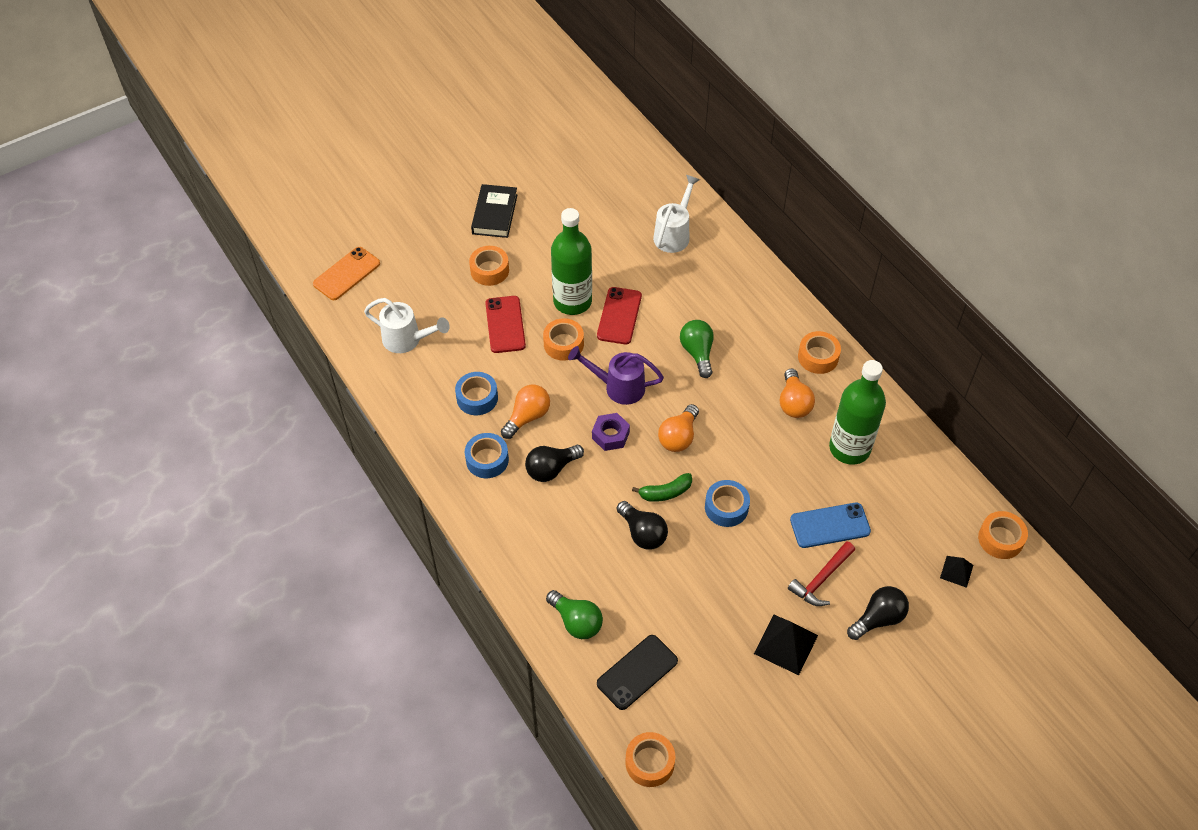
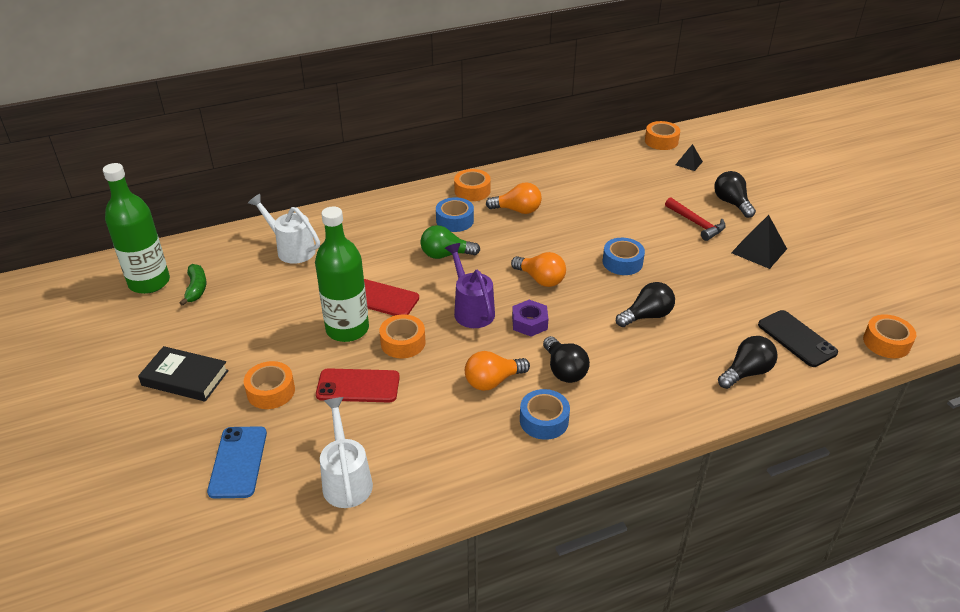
camera: 80 degrees left, 15 degrees down
(347, 274) = (204, 539): orange phone -> none
(407, 340) = (346, 480): white watering can -> white watering can turned 45 degrees counterclockwise
(477, 398) = (456, 421): blue tape -> blue tape (455, 220)
(527, 417) = (493, 381): orange light bulb -> orange light bulb turned 75 degrees counterclockwise
(576, 621) = (746, 372): green light bulb -> black light bulb
(619, 387) = (471, 310): purple watering can -> purple watering can turned 135 degrees clockwise
(665, 492) = (602, 296): green banana -> green banana (196, 289)
(830, 525) = (645, 211): blue phone -> blue phone (238, 462)
(849, 448) = (570, 190): green bottle -> green bottle (149, 282)

